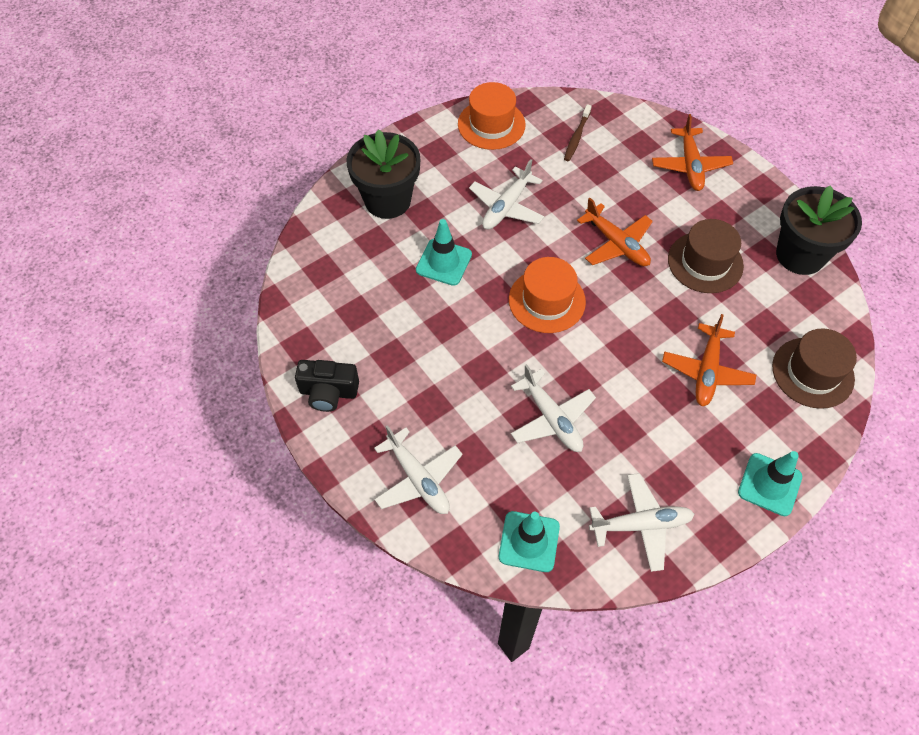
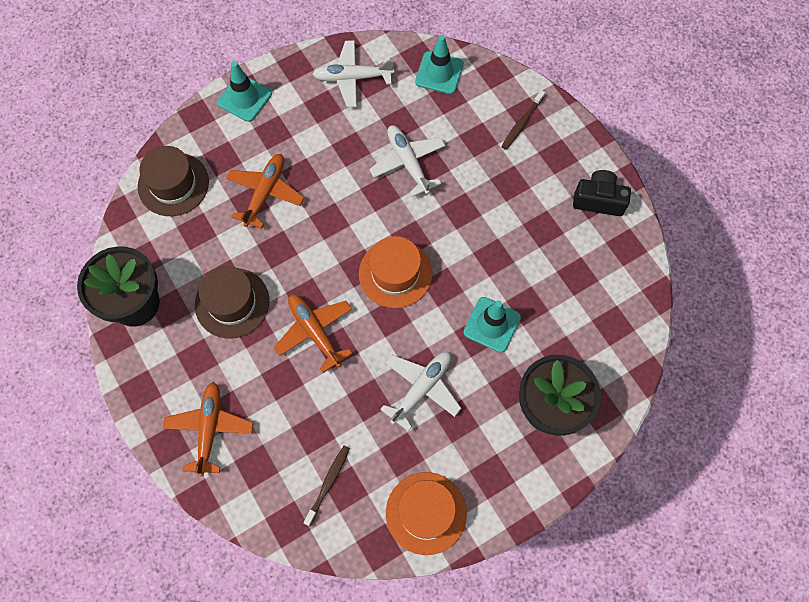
camera: 175 degrees left, 10 degrees up
(418, 479) = (521, 123): white plane -> brown toothbrush

